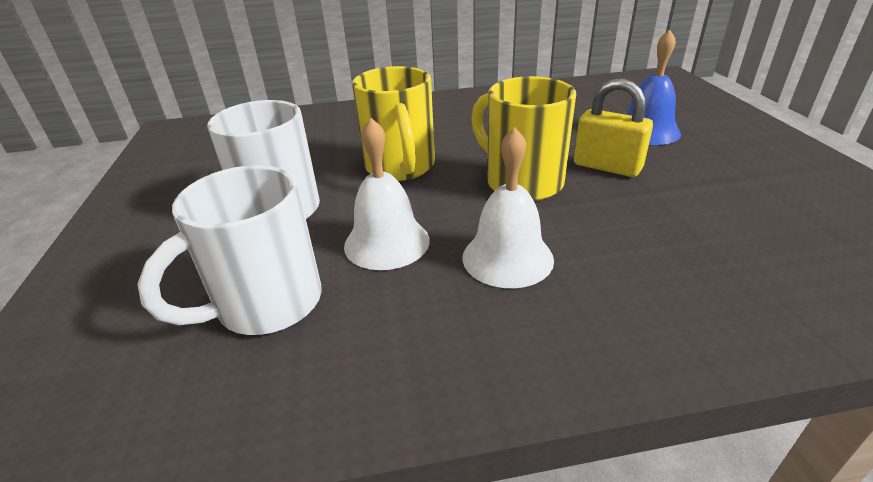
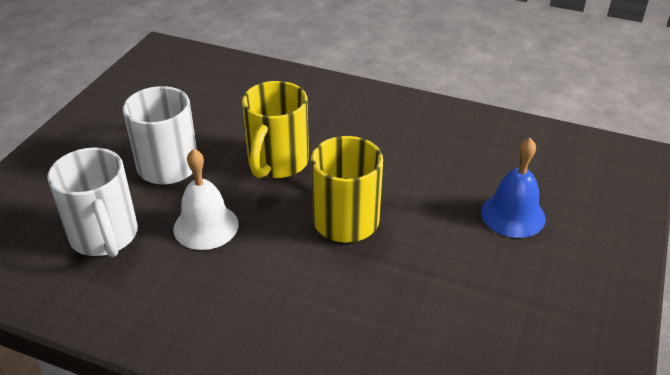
camera: 30 degrees right, 5 degrees up
(265, 305) = (105, 237): white mug -> white mug turned 105 degrees counterclockwise
(507, 258) = (264, 276): white bell -> none
(607, 166) = (427, 236): yellow padlock -> none

